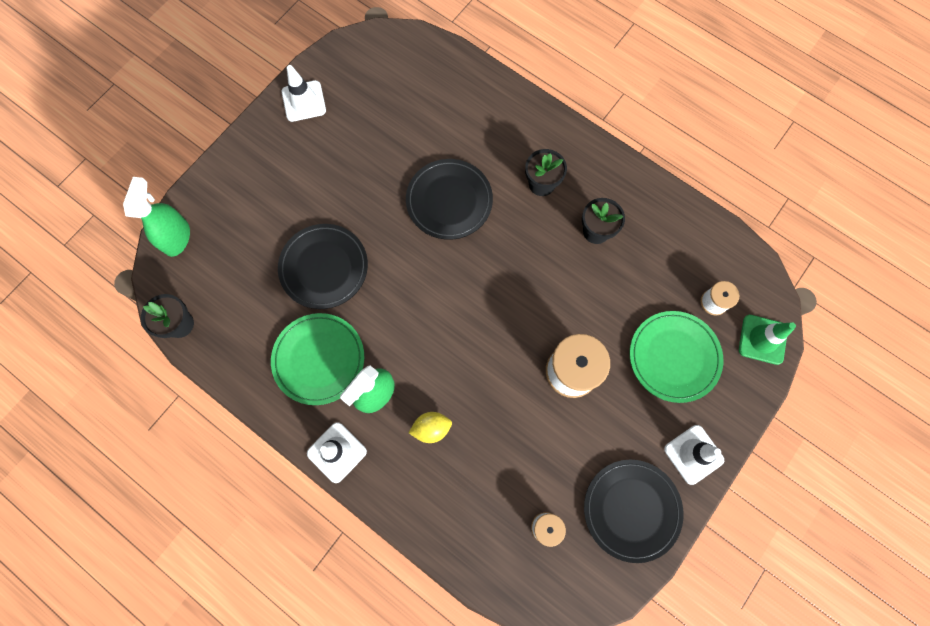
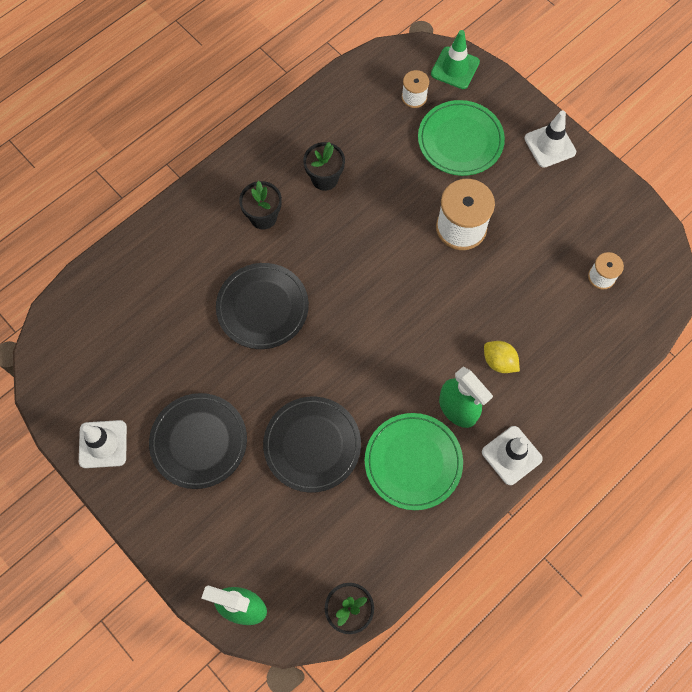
camera: 80 degrees left, 5 degrees down
(431, 428) = (499, 362): yellow lemon -> yellow lemon turned 45 degrees counterclockwise
(631, 509) = (592, 204): black plate -> black plate (199, 441)

